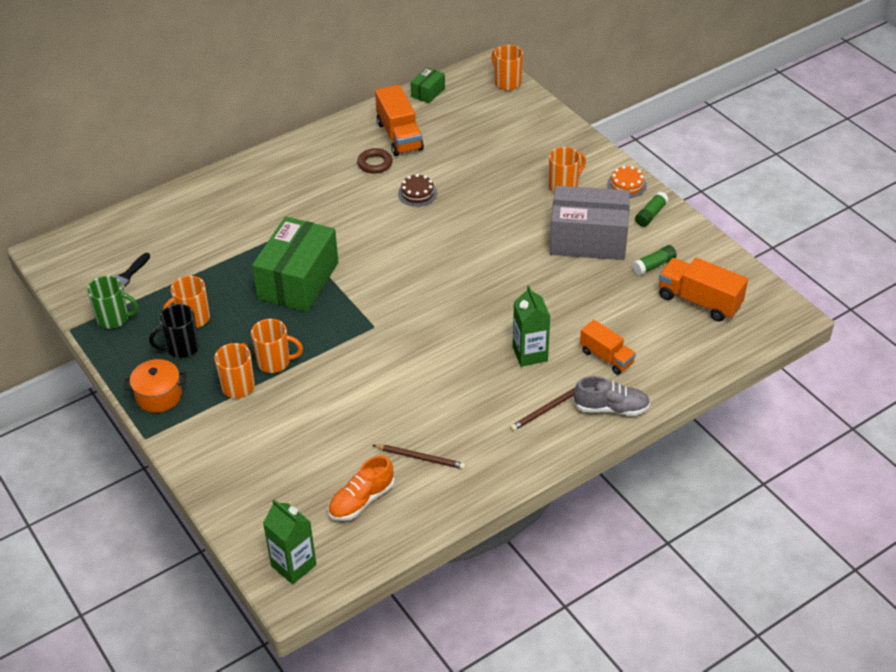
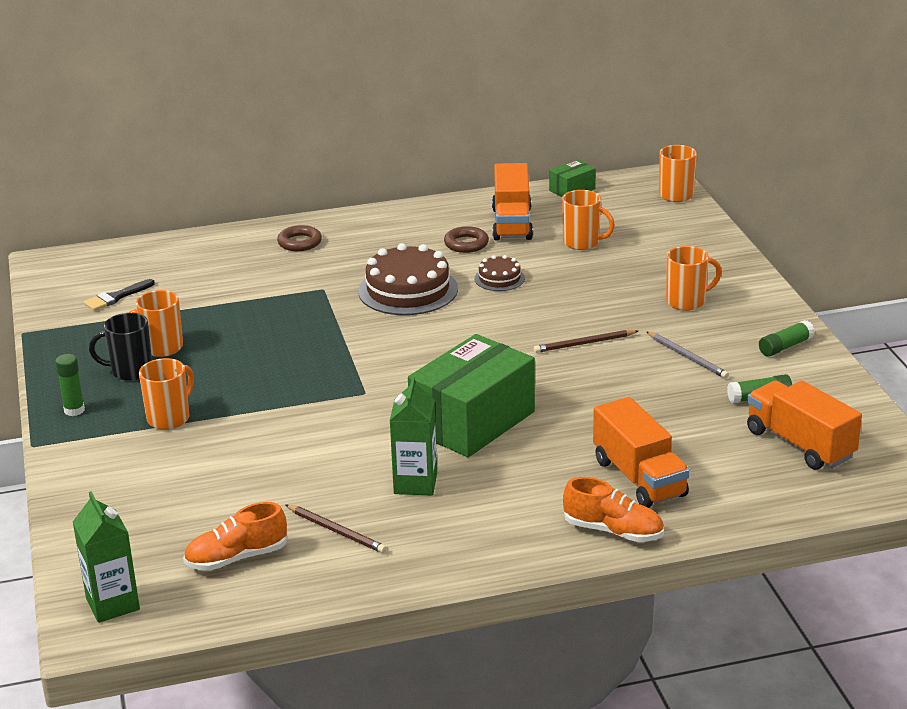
camera: 20 degrees right, 15 degrees down
(114, 318) = (76, 332): green mug -> none
(159, 396) = (74, 410): orange pot -> green glue stick
(244, 189) = (299, 242): none -> brown ring
(275, 362) = (226, 404): orange mug -> orange mug (582, 243)
(298, 280) = (305, 334): green box -> green box (473, 421)
(354, 219) = (408, 290): none -> brown cake
(530, 354) = (541, 455): green carton -> green carton (415, 483)
(547, 409) = (528, 515): brown pencil -> brown pencil (584, 343)
(588, 239) = (687, 357): grey box -> grey pencil
(606, 357) = (639, 478): orange truck -> orange truck, size x1.52
(611, 408) = (613, 531): grey shoe -> orange shoe
(626, 185) = (770, 313): orange cake -> none

